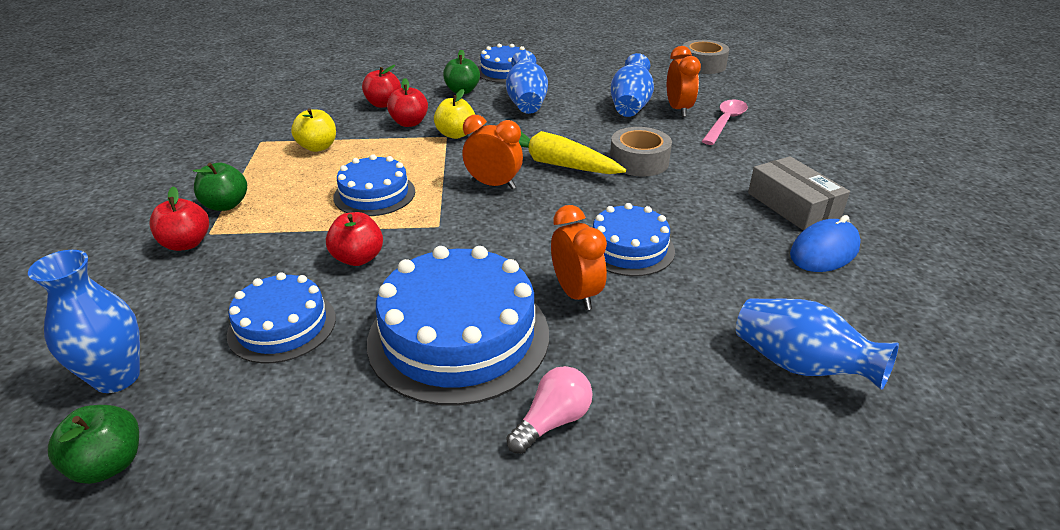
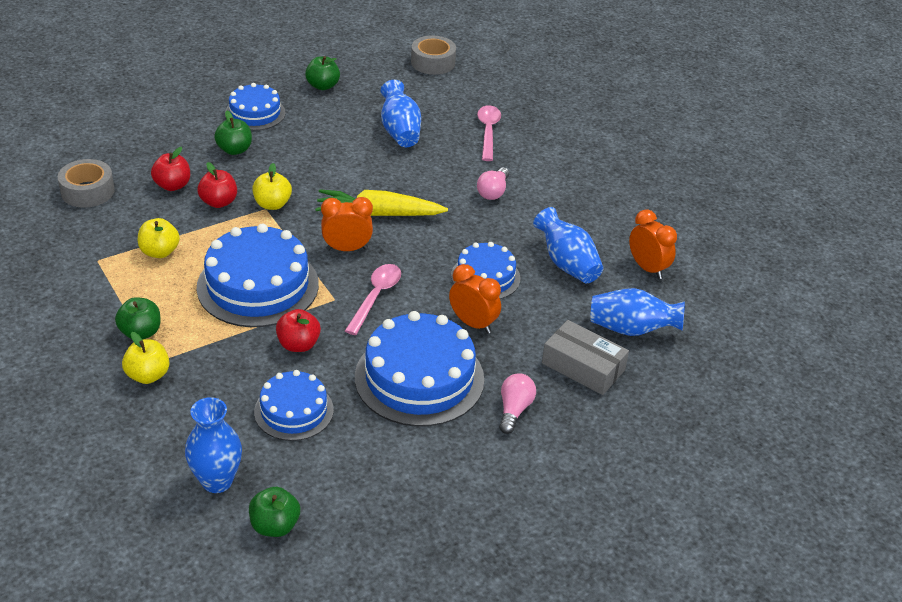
camera: 30 degrees left, 5 degrees up
(186, 244) = (148, 375): red apple -> yellow apple
(374, 194) = (258, 285): blue cake -> blue cake, size x1.70
(484, 235) = (376, 297): none -> pink spoon
(526, 102) = (306, 150): blue vase -> blue vase (567, 264)
(583, 64) = (323, 86): none -> green apple
(639, 161) = (444, 193): grey tape -> grey tape (87, 191)
(678, 110) = (443, 126): orange clock -> orange clock (647, 268)
(696, 171) = (493, 192): none -> pink light bulb
(793, 205) = (576, 206): grey box -> grey box (583, 366)
(824, 251) = (612, 240): blue mouse -> none

